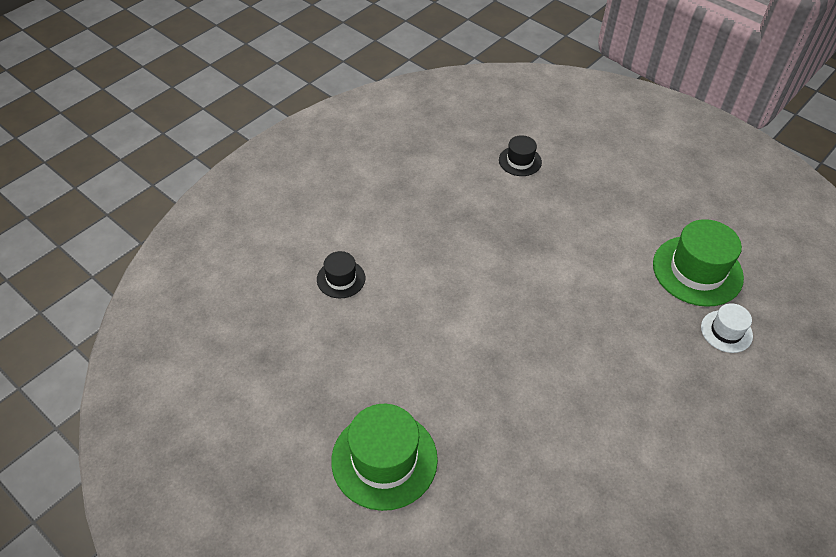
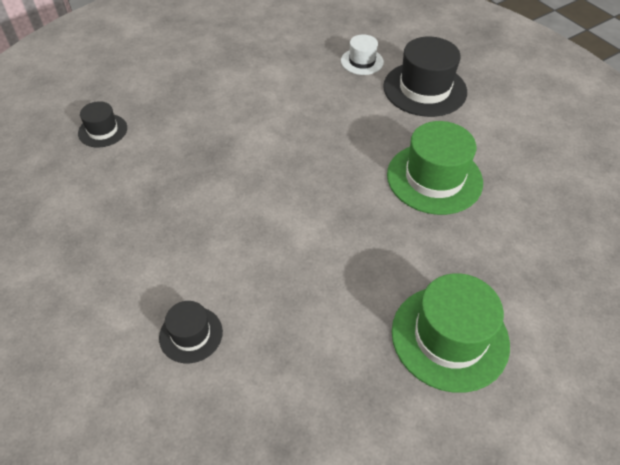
camera: 75 degrees left, 0 degrees up
(697, 271) = (296, 57): green hat -> green hat (434, 178)
(712, 401) = (424, 89): none -> black hat

